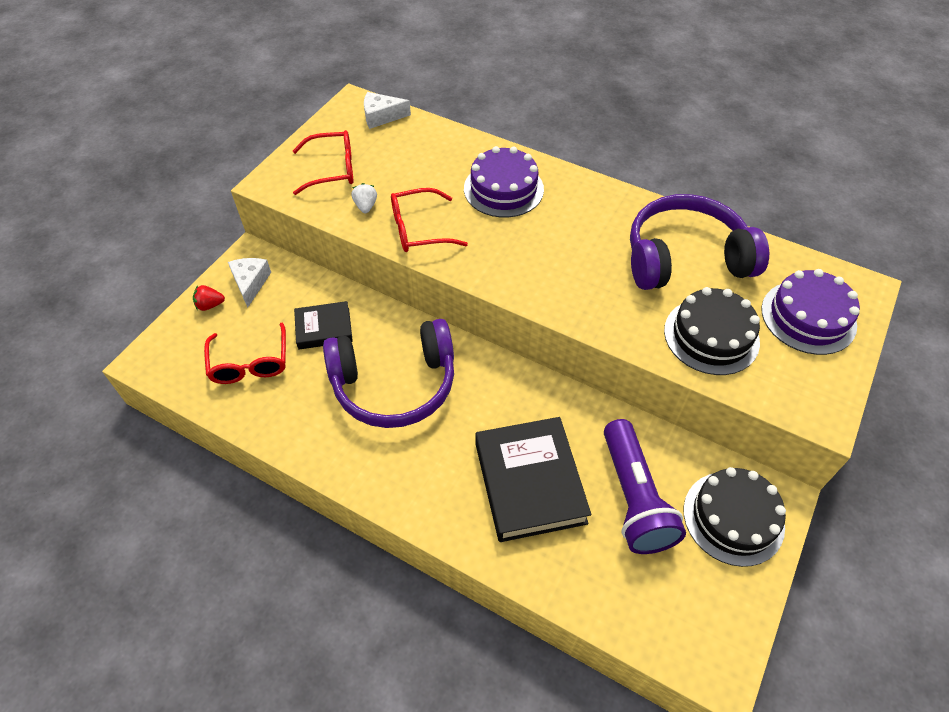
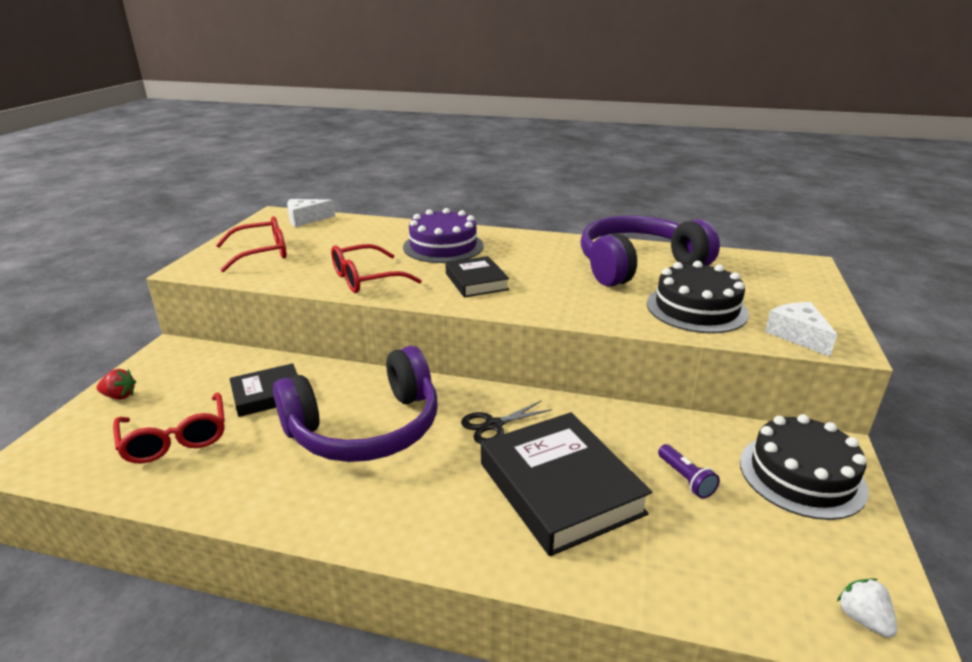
camera: 15 degrees left, 25 degrees down
(210, 305) = (119, 396): red strawberry -> red strawberry turned 150 degrees counterclockwise
(250, 283) = (171, 371): white cheese -> white cheese (797, 336)
(365, 206) = (303, 271): white strawberry -> white strawberry (862, 619)
(498, 404) = (493, 425): none -> black scissors
(518, 253) = (476, 281): none -> black book
(634, 498) = (685, 479): purple flashlight -> purple flashlight, size x0.42
(808, 317) = (774, 285): purple cake -> none

